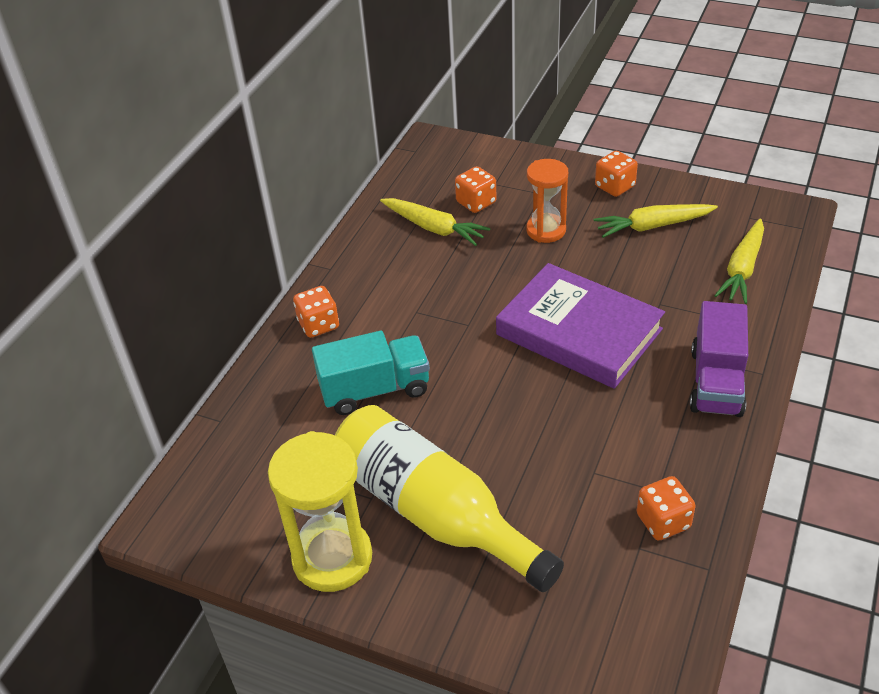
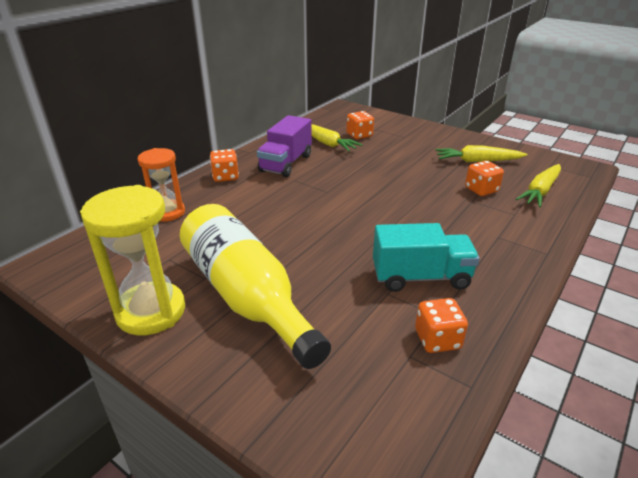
camera: 10 degrees right, 10 degrees down
(375, 390) = (243, 215): turquoise truck -> turquoise truck (421, 277)
(546, 230) = (401, 153): orange hourglass -> orange hourglass (168, 212)
(579, 332) = (405, 207): purple book -> none
(615, 187) = (456, 140): orange dice -> orange dice (481, 190)
(716, 382) = (506, 252): purple truck -> purple truck (286, 163)

